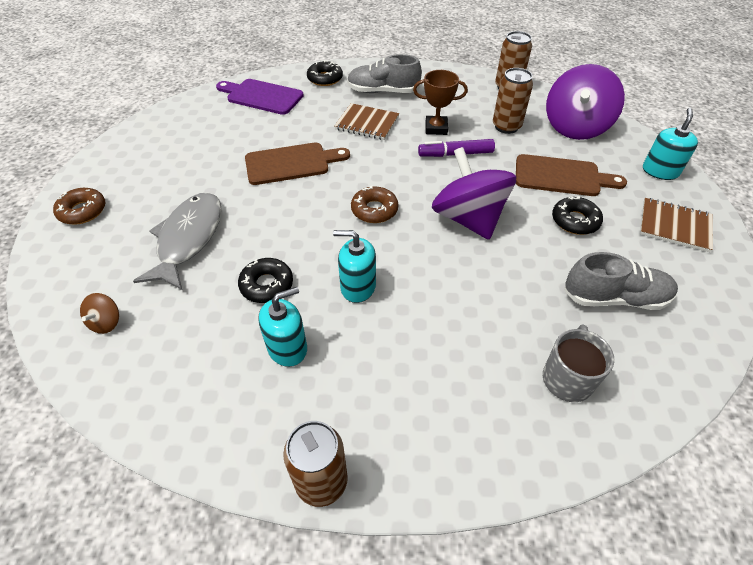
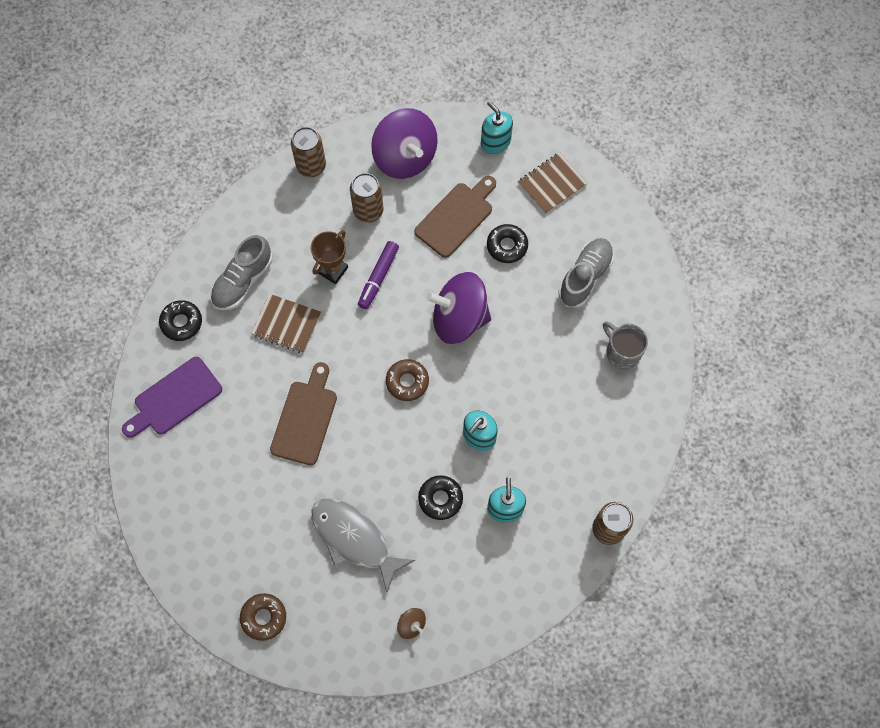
camera: 60 degrees left, 20 degrees up
(367, 123) = (286, 324): brown notebook -> brown notebook turned 60 degrees clockwise

